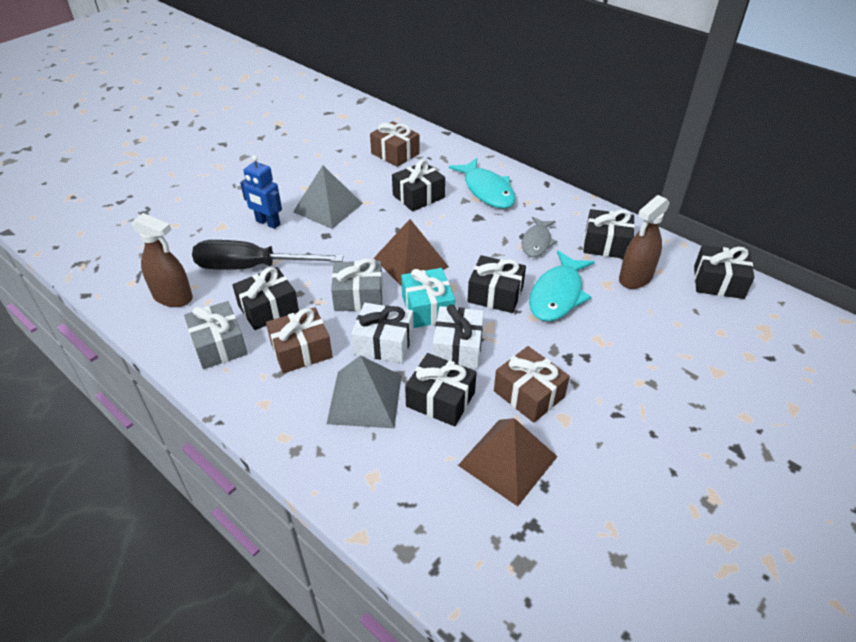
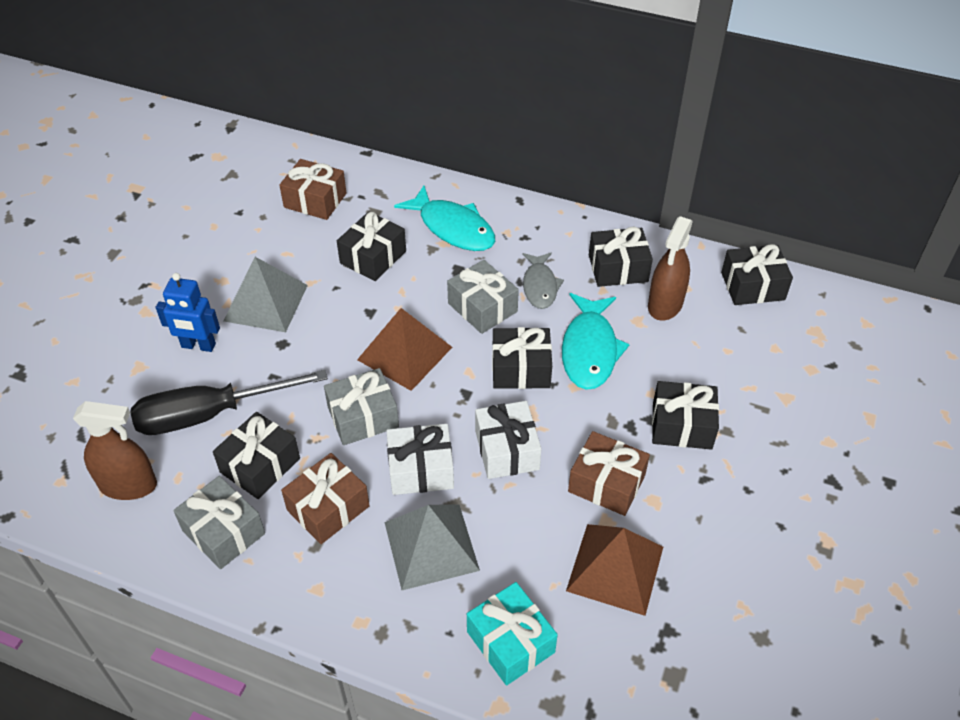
camera: 20 degrees left, 5 degrees up
(427, 308) = (451, 409): turquoise gift -> turquoise gift (510, 642)
(440, 399) = (515, 520): black gift -> black gift (682, 425)
(485, 246) = (482, 307): none -> grey gift

